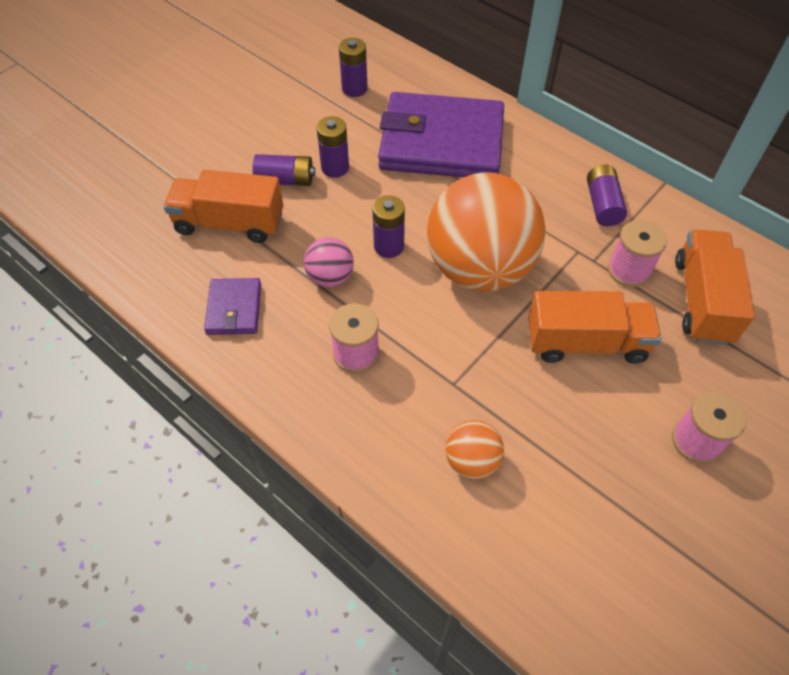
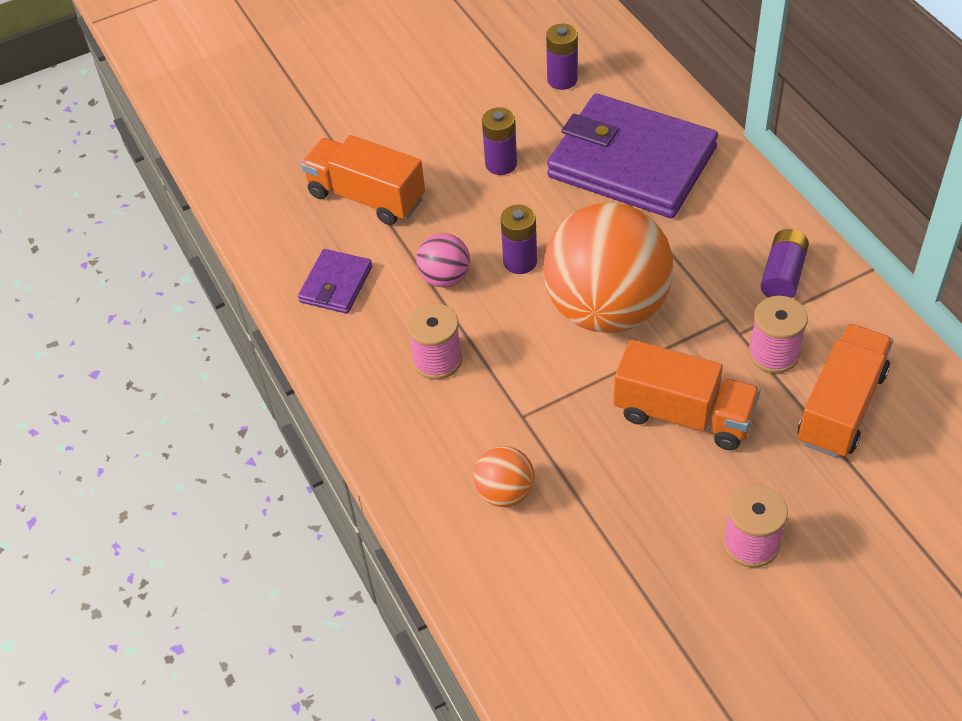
camera: 25 degrees right, 5 degrees down
(285, 180) = (442, 165): purple battery -> none

